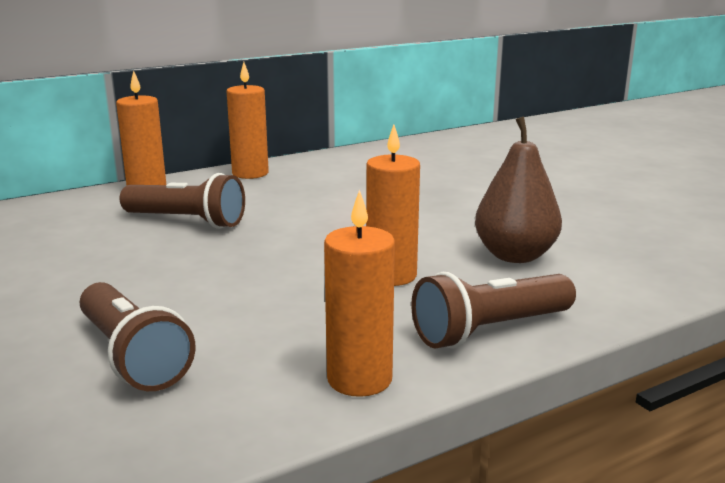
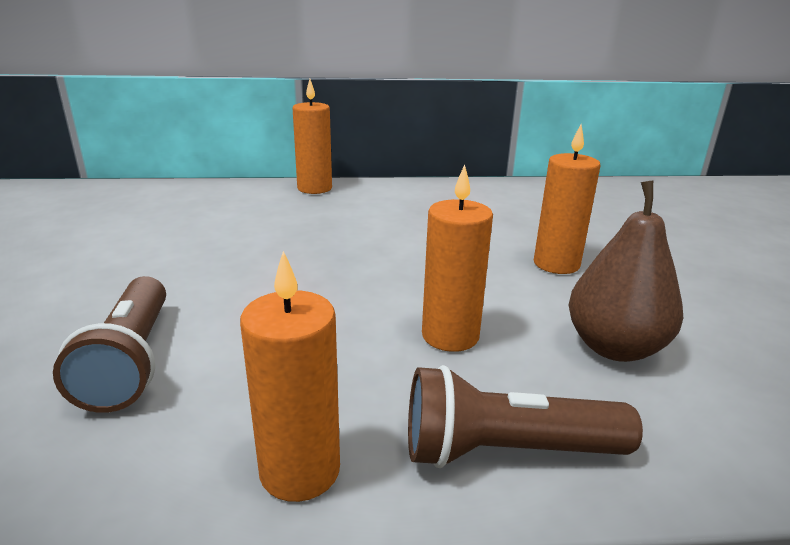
camera: 25 degrees right, 5 degrees up
(187, 221) = (316, 226): brown flashlight -> none
(250, 173) = (412, 189): orange candle -> orange candle (556, 264)

